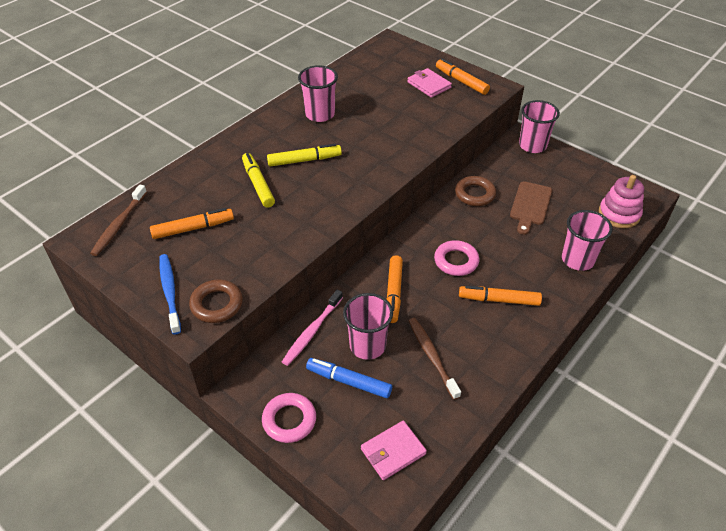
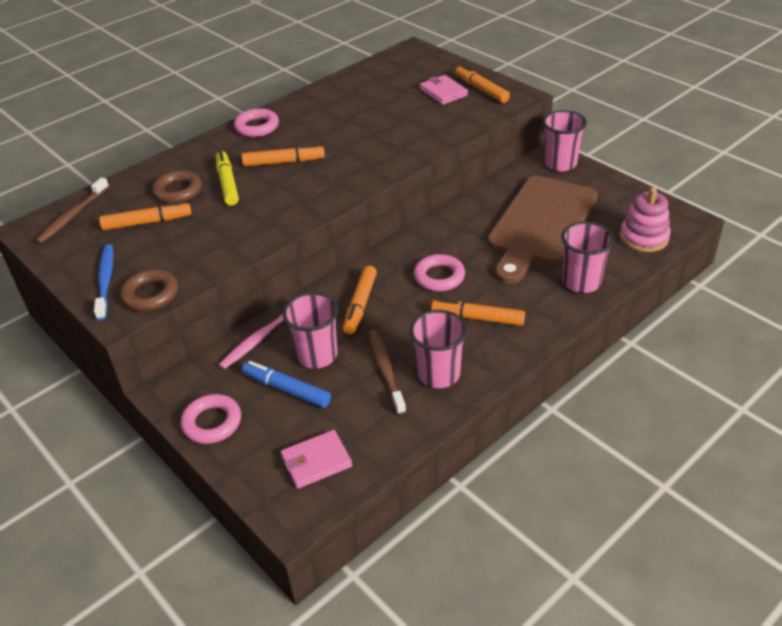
camera: 10 degrees right, 5 degrees down
(270, 124) = (257, 127): none -> pink ring
(304, 160) = (283, 162): yellow marker -> orange marker
(320, 114) = (313, 118): pink cup -> pink cup (439, 374)
(475, 194) = (479, 210): brown ring -> brown ring (178, 191)
(530, 205) = (541, 224): brown cutting board -> brown cutting board, size x1.97

